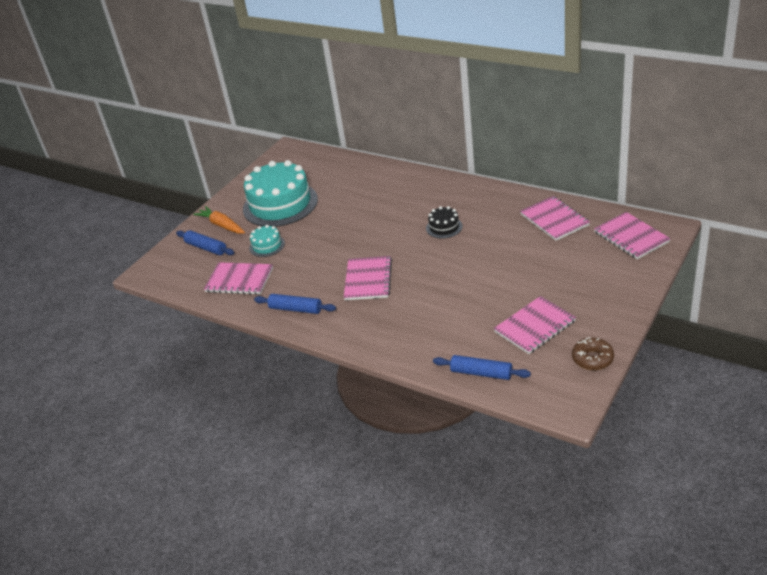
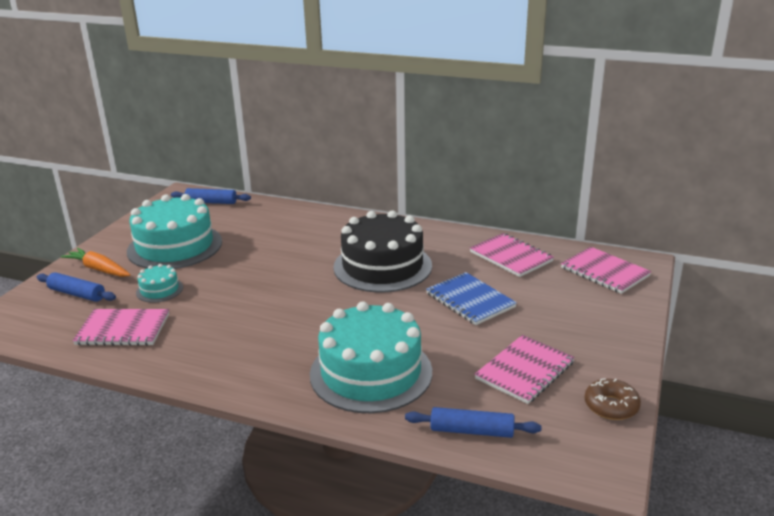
camera: 15 degrees left, 10 degrees down
(296, 309) = (203, 361): blue rolling pin -> blue rolling pin (211, 202)
(368, 280) = (297, 324): pink notebook -> none
(417, 323) = (371, 372): none -> turquoise cake
(444, 227) = (382, 266): black cake -> black cake, size x2.24
(508, 262) = (470, 300): none -> blue notebook

